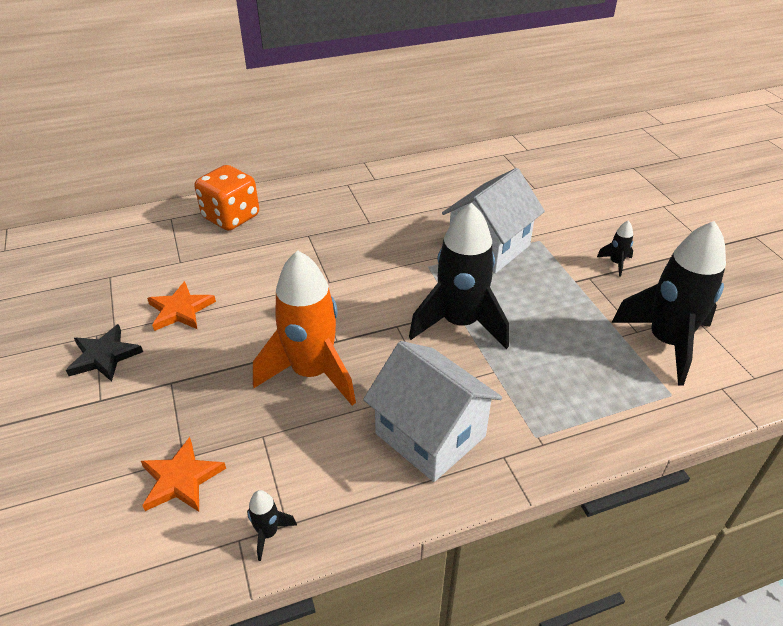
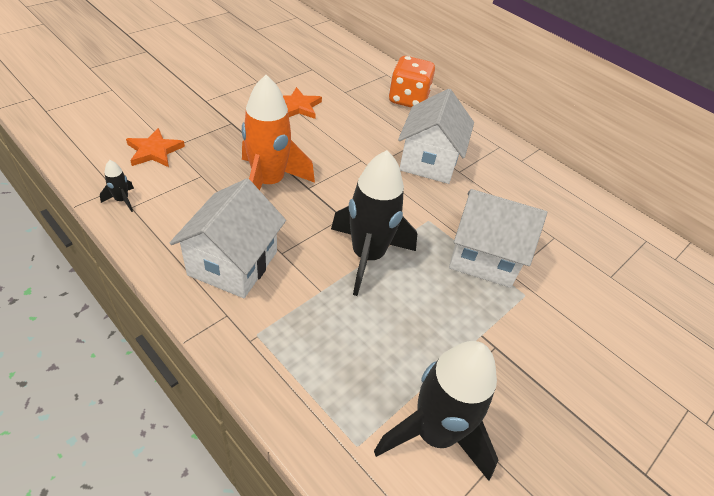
camera: 60 degrees right, 5 degrees up
(104, 356) = (241, 90): black star -> none
(343, 237) = (429, 161): none -> white house
(616, 263) = (536, 369): black rocket -> none

